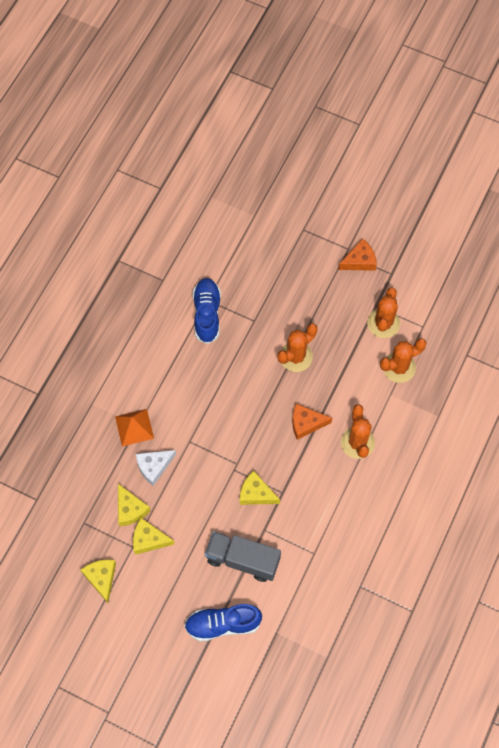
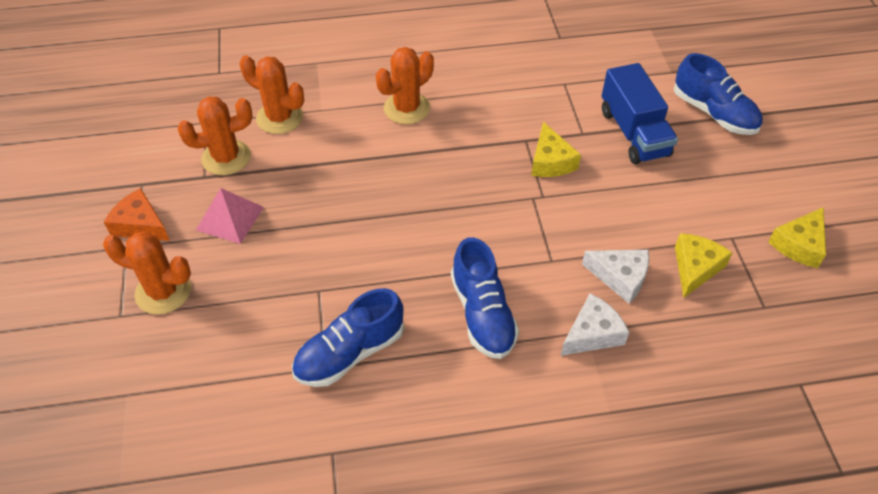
camera: 125 degrees left, 15 degrees down
(134, 427) = (592, 333): orange pyramid -> white cheese
(149, 539) = (707, 227): yellow cheese -> none
(183, 385) = (482, 314): none -> blue shoe
(243, 560) = (634, 133): grey truck -> blue truck
(296, 357) = (340, 217): orange cactus -> orange cactus (163, 292)
(306, 423) = (423, 162): orange cheese -> none
(334, 304) = (230, 218): none -> pink pyramid

